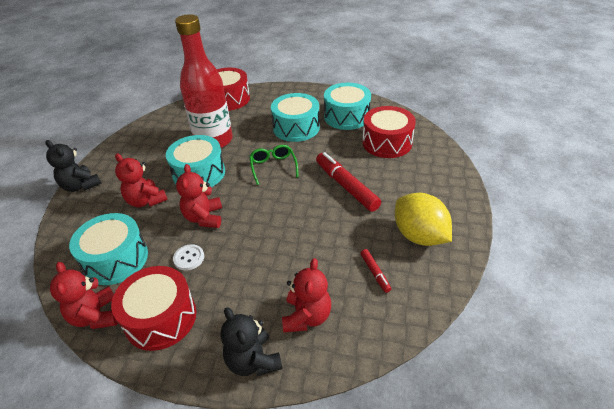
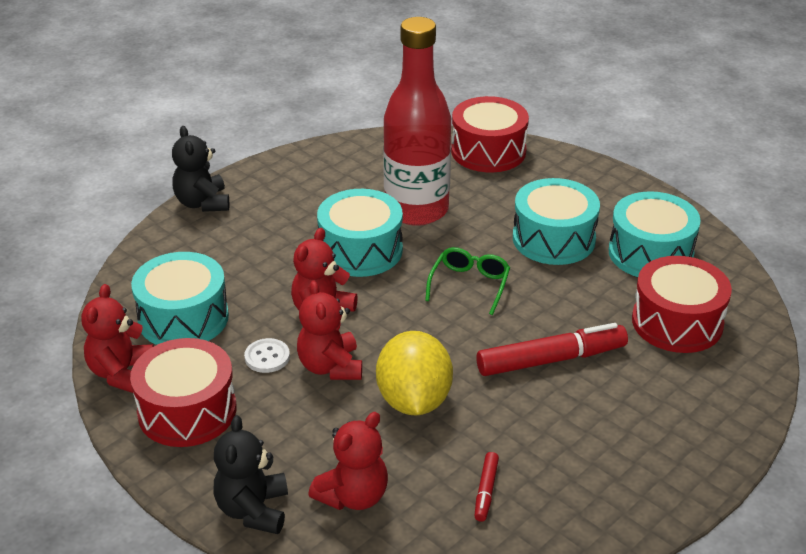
camera: 30 degrees right, 5 degrees down
(146, 201) = (267, 259): red teddy bear -> red teddy bear (330, 367)
(346, 186) = (551, 359): red marker -> red marker turned 75 degrees clockwise
(419, 236) = (594, 476): yellow lemon -> yellow lemon (414, 400)

